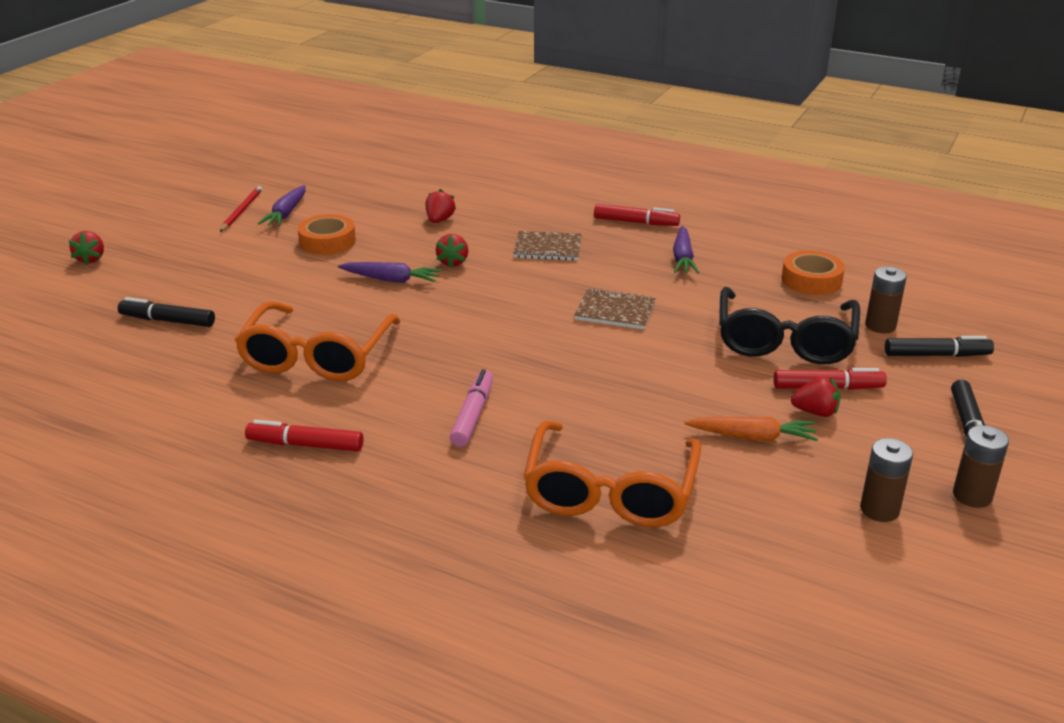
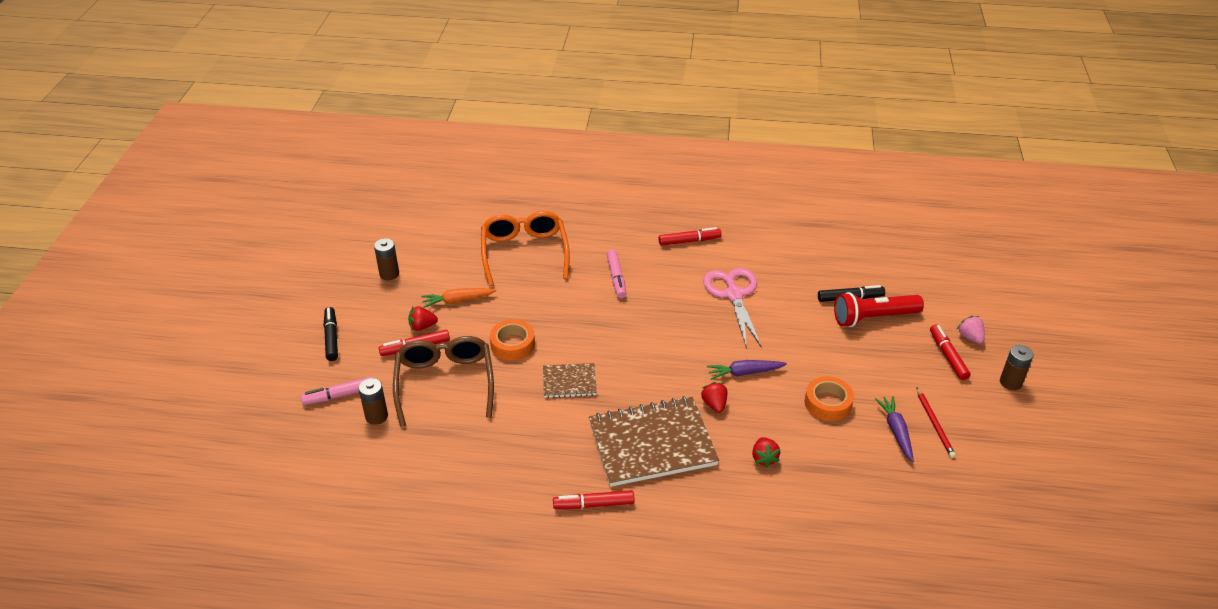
camera: 160 degrees right, 10 degrees up
(91, 259) = (970, 337): red strawberry -> pink strawberry
(143, 250) = (948, 356): none -> red marker
(170, 296) = (873, 318): none -> red flashlight
(317, 356) = (734, 294): orange glasses -> pink scissors
(547, 248) = (652, 443): brown notebook -> brown notebook, size x2.00
(683, 258) = (537, 460): purple carrot -> none
(785, 340) = (445, 383): black glasses -> brown glasses
(811, 280) = (428, 458): orange tape -> orange tape (512, 344)
(936, 355) = (340, 395): black marker -> pink marker
(972, 496) = (340, 292): brown battery -> brown battery (1010, 382)

